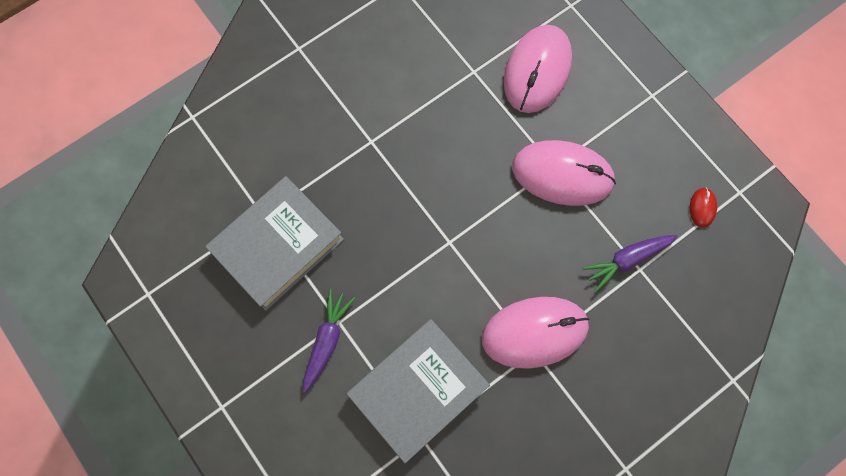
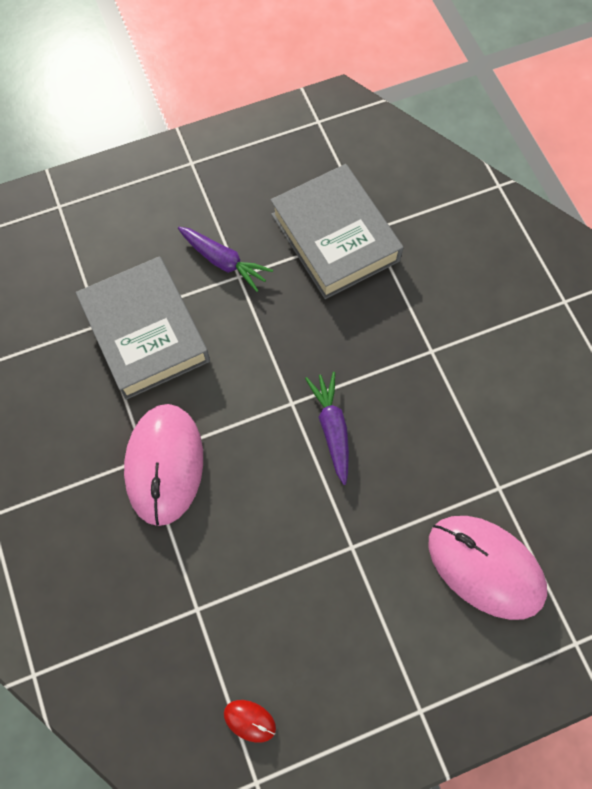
camera: 105 degrees right, 5 degrees down
(562, 174) = (339, 555): pink mouse -> none
(627, 260) = (213, 598): purple carrot -> purple carrot (332, 428)

